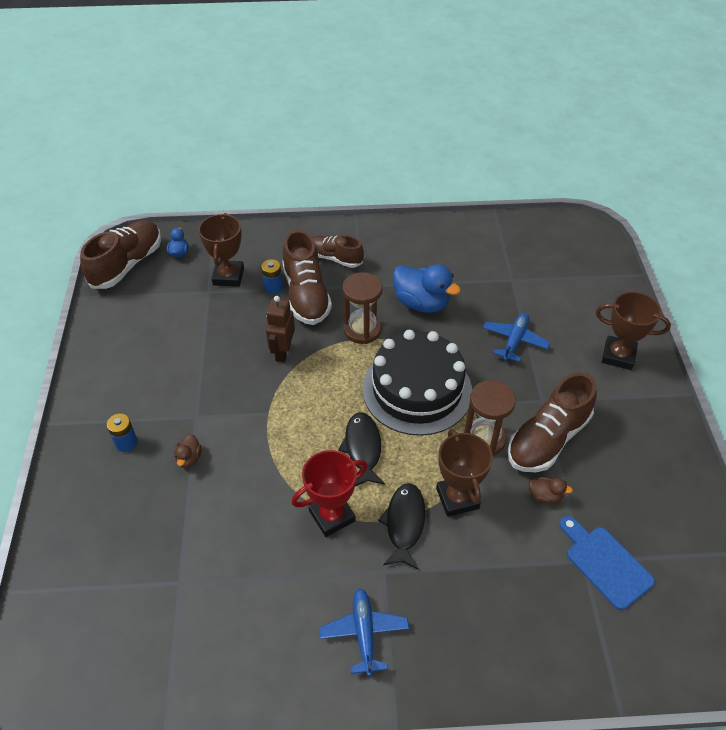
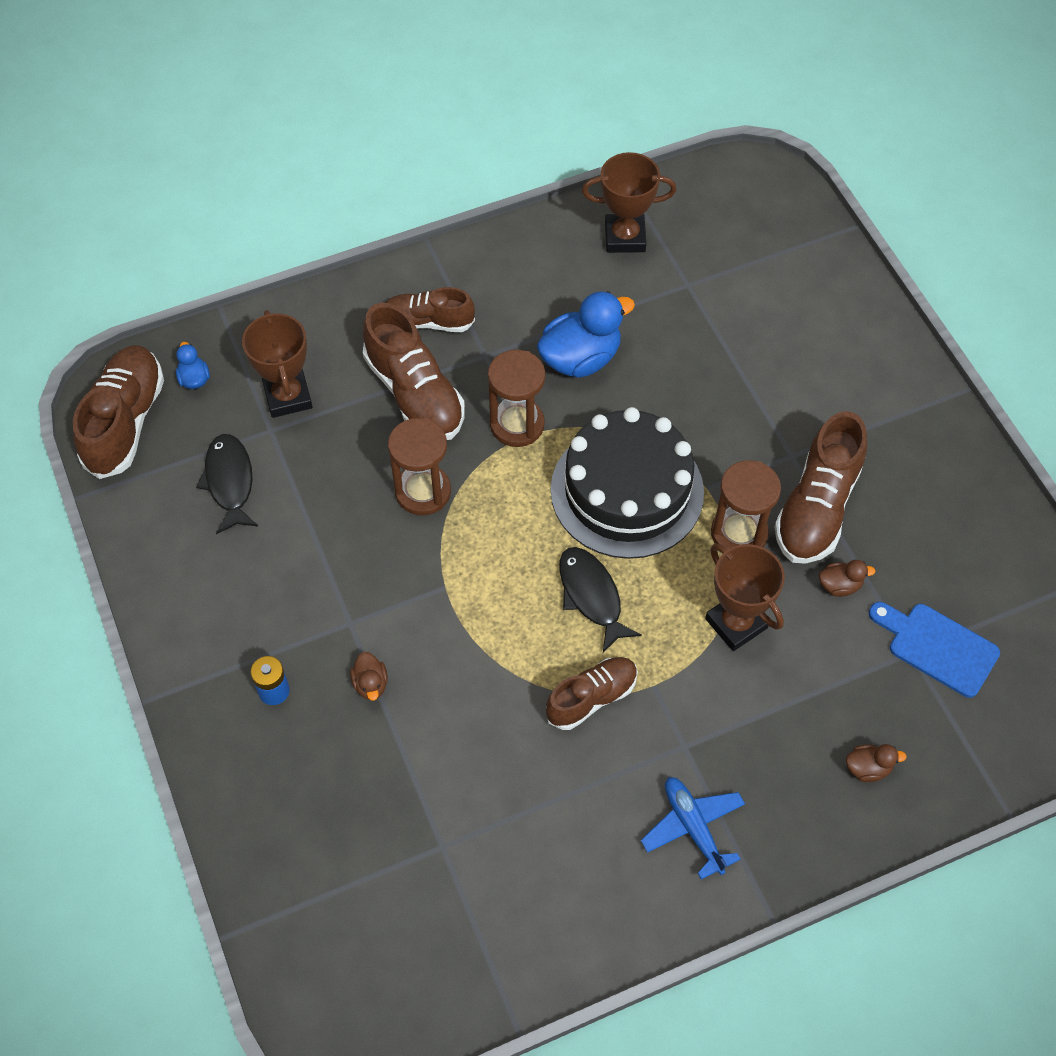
camera: 20 degrees left, 10 degrees up
(273, 287) = (362, 395): blue battery -> none
(283, 352) = (423, 492): brown robot -> brown hourglass
(332, 516) = (591, 698): red trophy -> brown shoe
(404, 524) = (685, 678): black fish -> black fish (229, 482)
(421, 303) = (580, 358): blue duck -> blue duck turned 45 degrees counterclockwise
(514, 341) = (725, 379): blue plane -> none
(517, 636) = (868, 768): none -> brown duck
(618, 356) = (864, 361): brown trophy -> brown trophy (625, 237)

